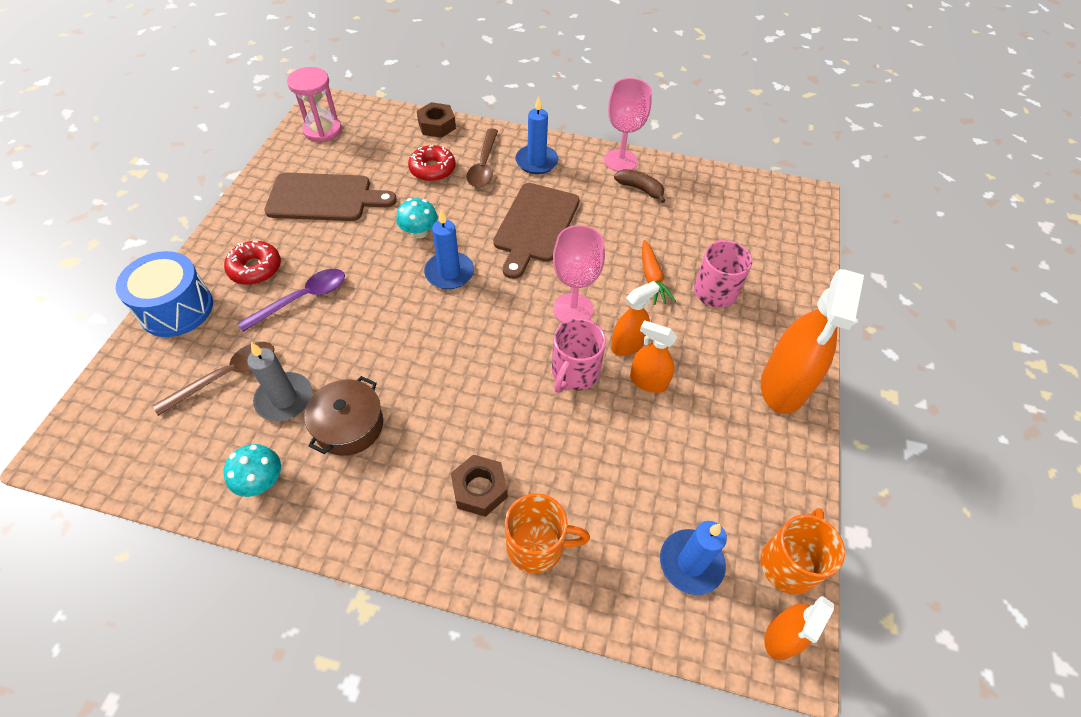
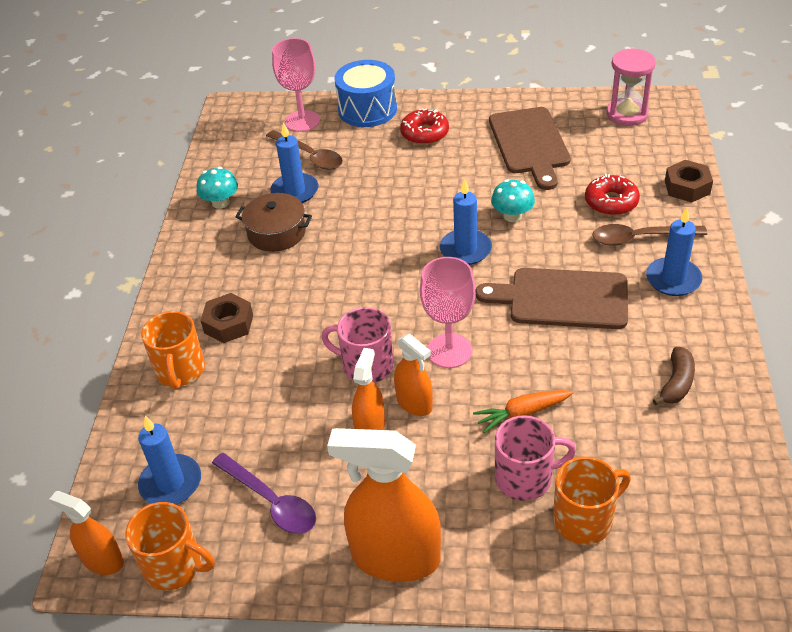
camera: 85 degrees right, 10 degrees down
(284, 399) = (295, 191): grey candle -> blue candle
(302, 299) = (400, 169): purple spoon -> purple spoon (271, 501)
(620, 161) = (722, 356): pink goblet -> pink goblet (302, 121)
(754, 267) = (584, 519): none -> orange mug

